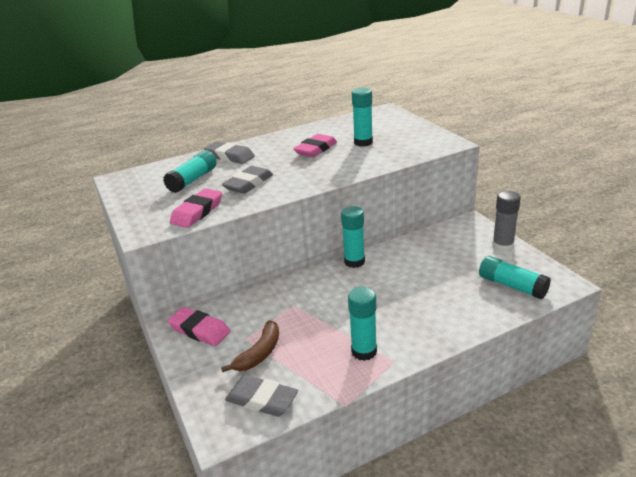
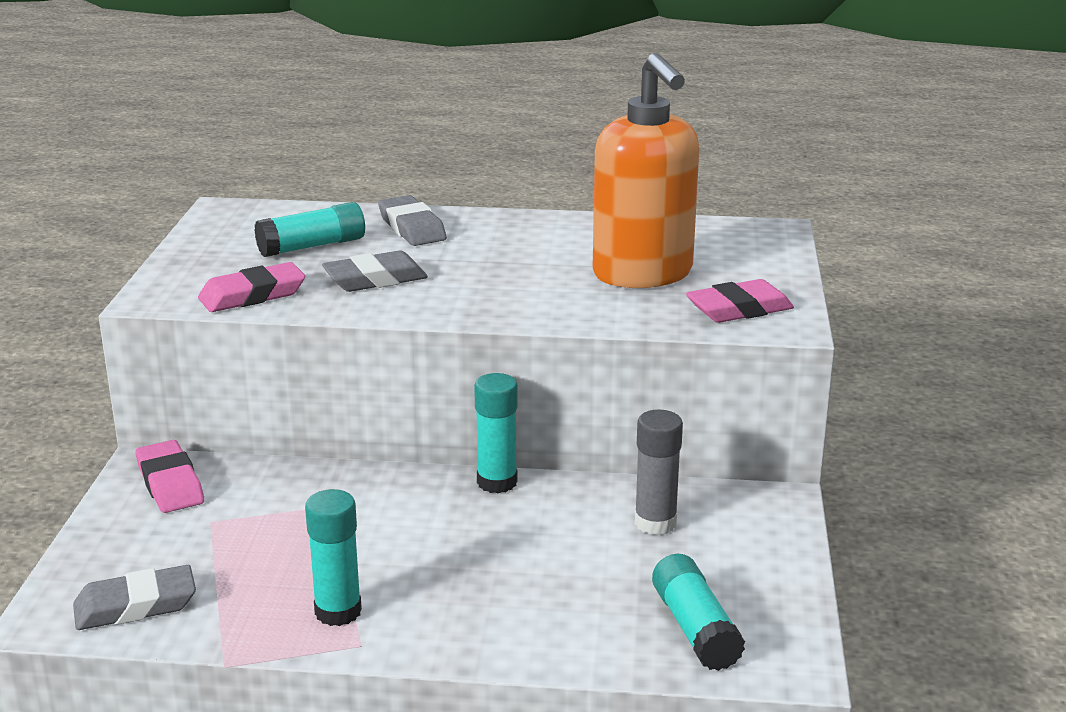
camera: 30 degrees right, 5 degrees down
(259, 353) = (204, 548): brown banana -> none
(262, 399) = (135, 606): grey eraser -> grey eraser turned 75 degrees counterclockwise
(316, 149) = (551, 260): pink eraser -> pink eraser (739, 309)
(363, 142) = (643, 274): turquoise glue stick -> orange soap dispenser
(502, 246) = (775, 563): grey glue stick -> grey glue stick (655, 523)

